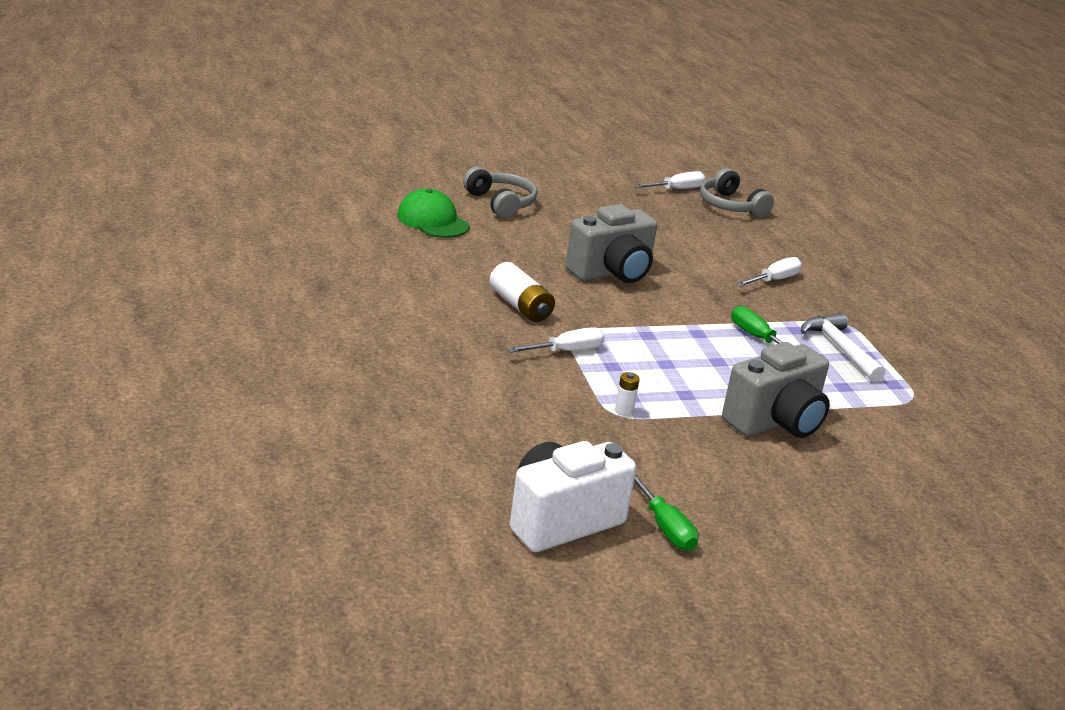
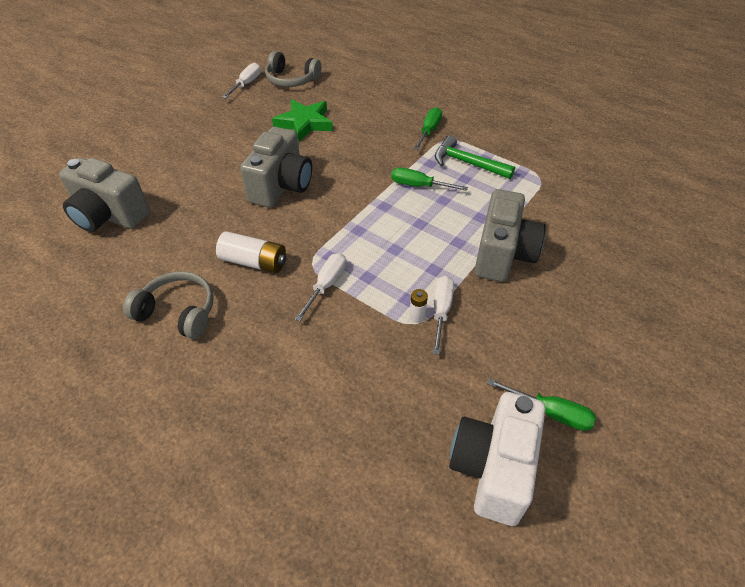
camera: 35 degrees left, 20 degrees up
(433, 221) = (109, 216): green cap -> grey camera
(501, 203) = (144, 166): grey headphones -> grey headphones (178, 312)
(698, 242) = (305, 123): none -> green star
(774, 280) = (377, 128): white screwdriver -> white screwdriver (441, 311)
(832, 308) = (429, 131): none -> green screwdriver
(840, 349) = (467, 163): white hammer -> green hammer

